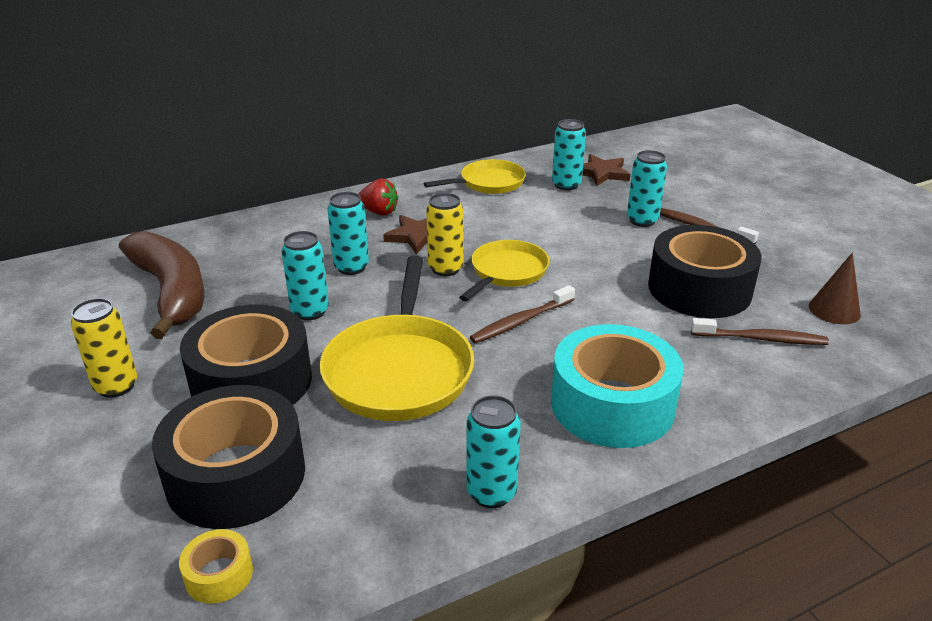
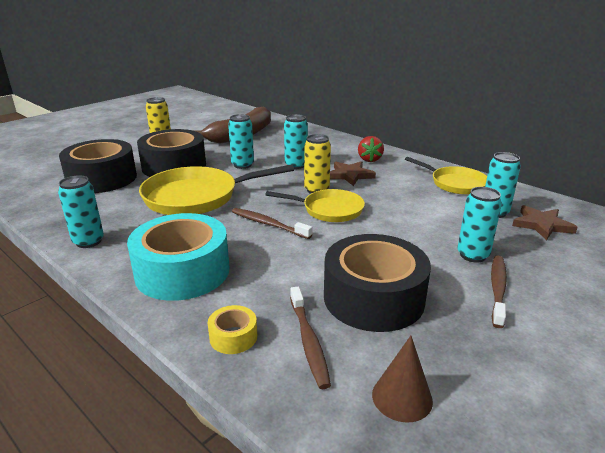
camera: 70 degrees right, 5 degrees down
(219, 575) = (37, 189): yellow tape -> yellow tape (233, 337)

